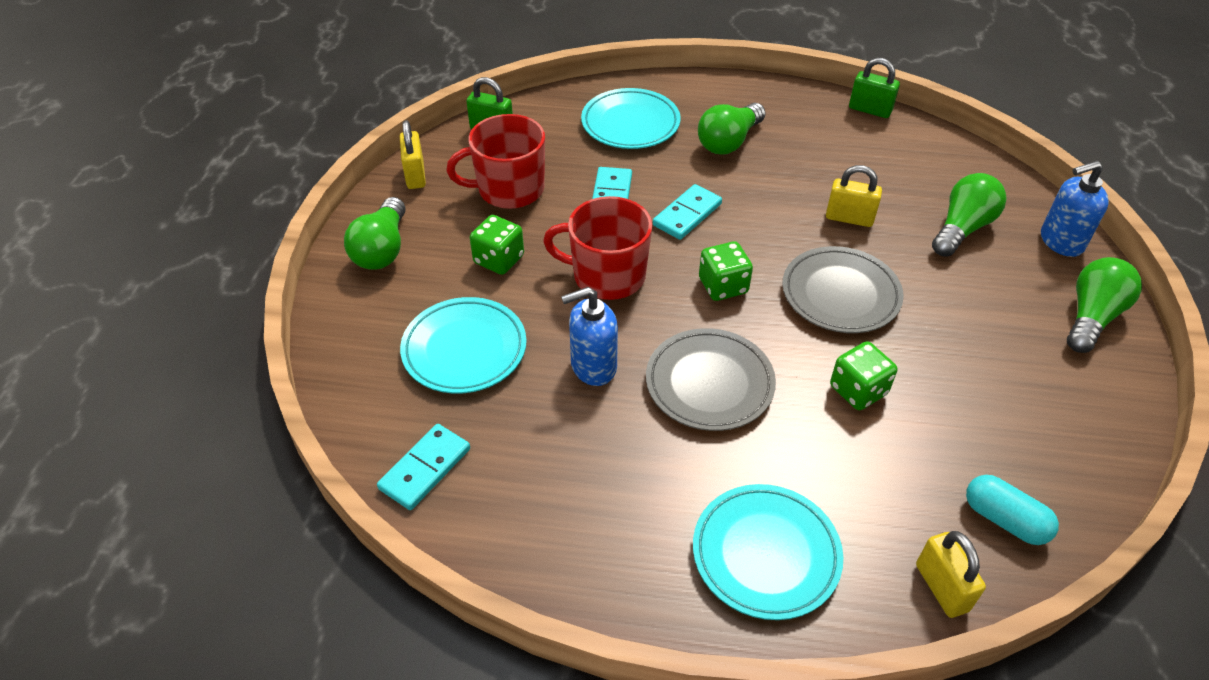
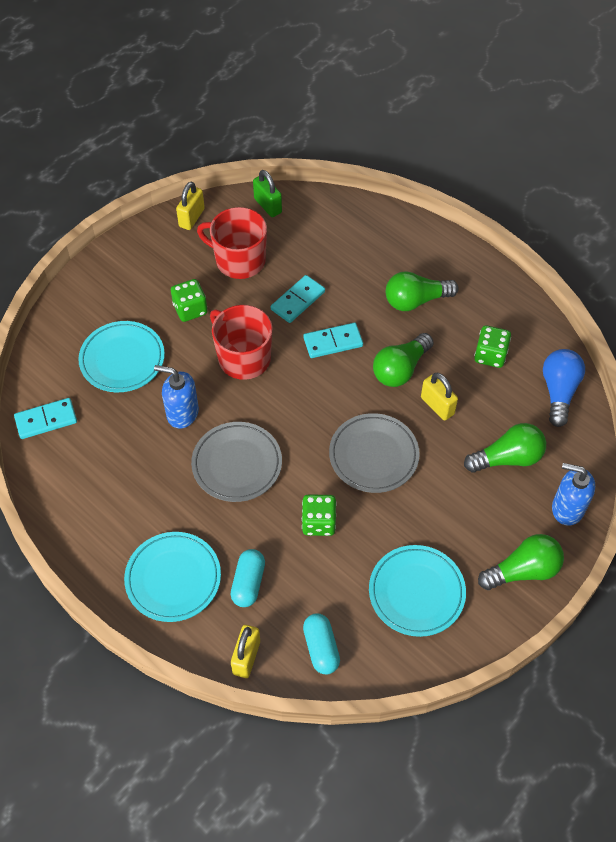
camera: 35 degrees right, 10 degrees up
(382, 249) = (130, 264): green light bulb -> green light bulb (400, 369)
(630, 124) = (362, 249): turquoise plate -> turquoise plate (416, 592)
(723, 286) = (306, 406): green dice -> green dice (490, 355)
(854, 501) = (248, 583): none -> turquoise capsule
(870, 110) = (546, 329): green padlock -> none
(939, 152) = (559, 391): none -> blue light bulb

